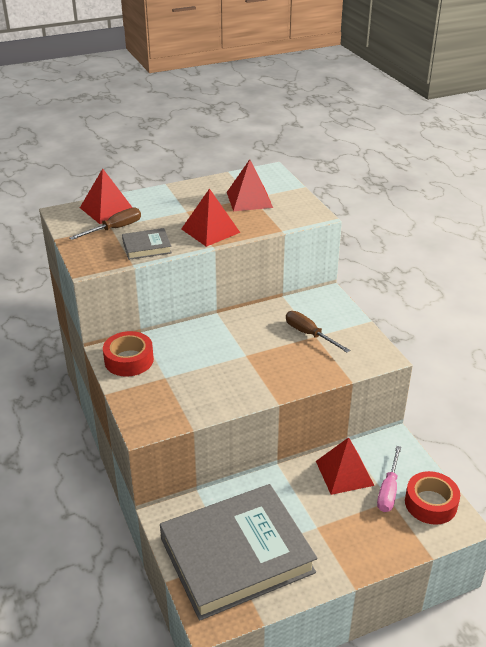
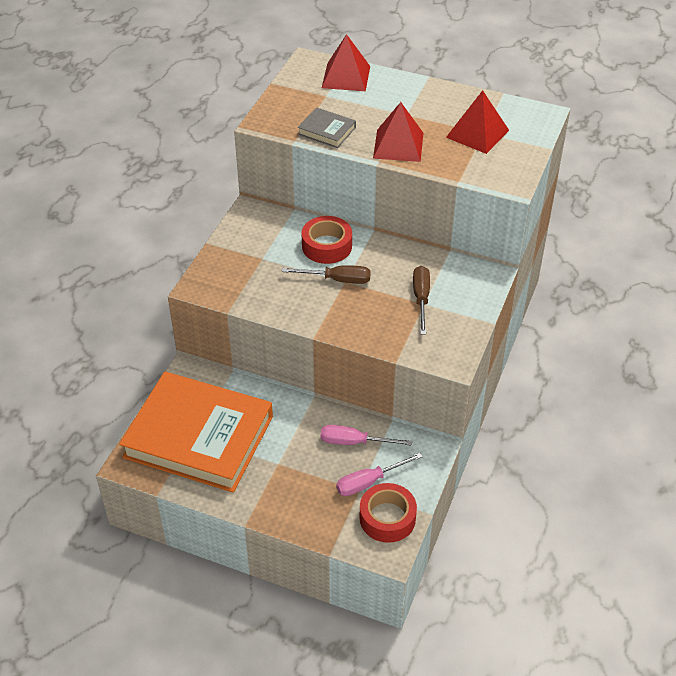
camera: 45 degrees right, 10 degrees up
(115, 229) = (326, 99): brown screwdriver -> brown screwdriver (337, 280)
(129, 360) = (255, 227): red tape -> red tape (327, 246)
(236, 555) = (199, 436): grey book -> orange book
(344, 473) = (354, 442): red pyramid -> pink screwdriver

